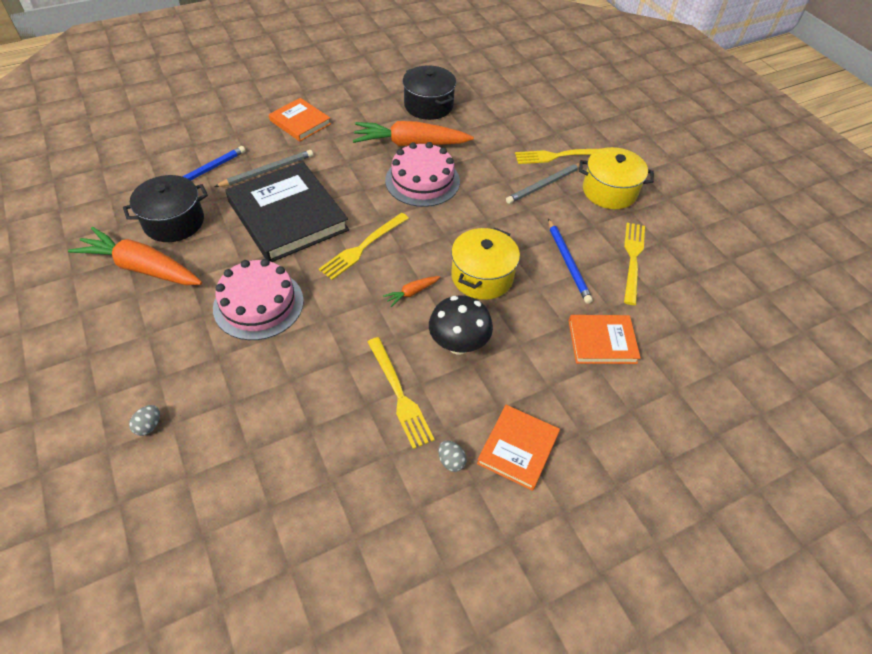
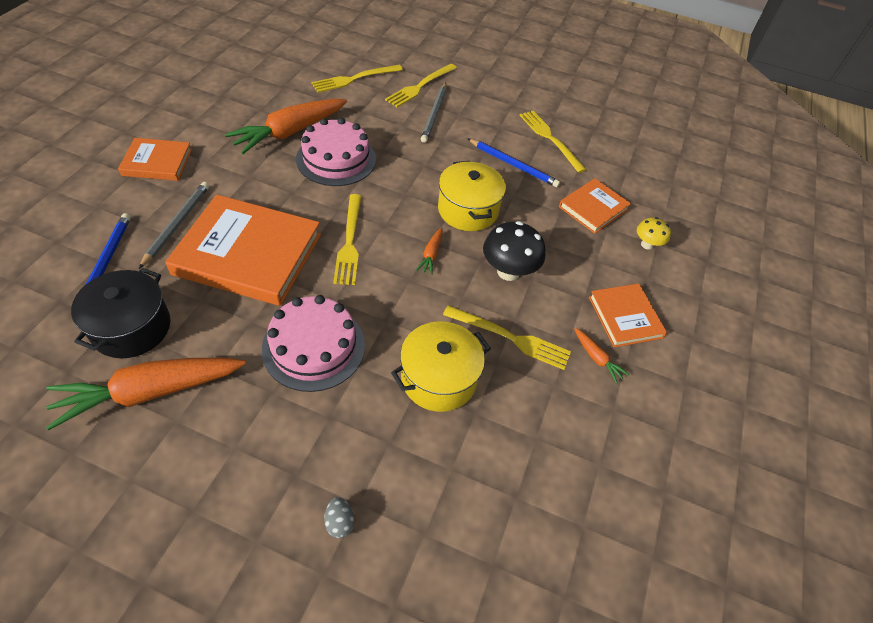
camera: 45 degrees left, 0 degrees up
(288, 216) = (248, 254): black book -> orange book
(428, 105) = (268, 91): black pot -> none
(451, 461) = (597, 358): grey egg -> orange carrot
(508, 125) = (354, 79): none -> yellow fork
(609, 191) = (483, 97): yellow pot -> yellow pot (439, 379)
(618, 405) = (647, 244): none -> yellow mushroom

